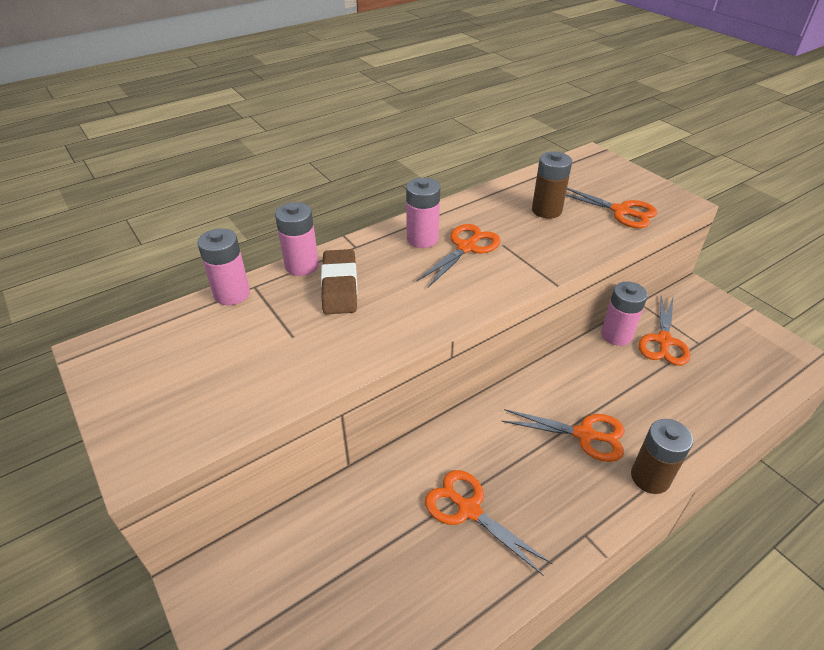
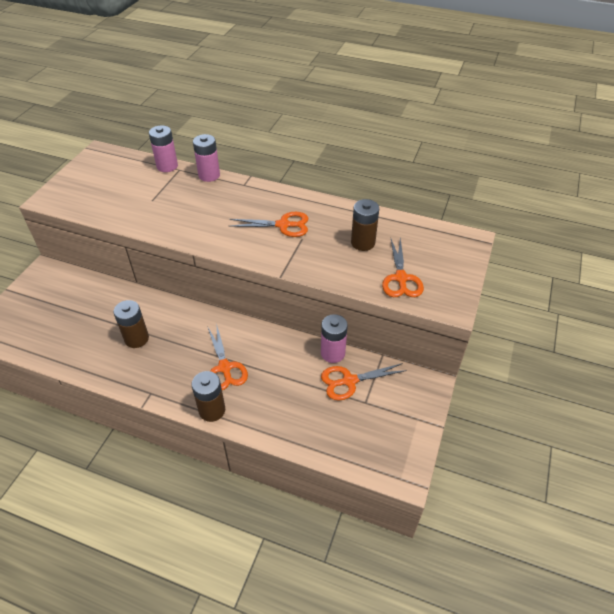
camera: 55 degrees right, 5 degrees up
(340, 286) = (203, 196): brown eraser -> none
(422, 239) = (275, 205): pink battery -> none
(468, 509) = (136, 339): orange scissors -> brown battery

